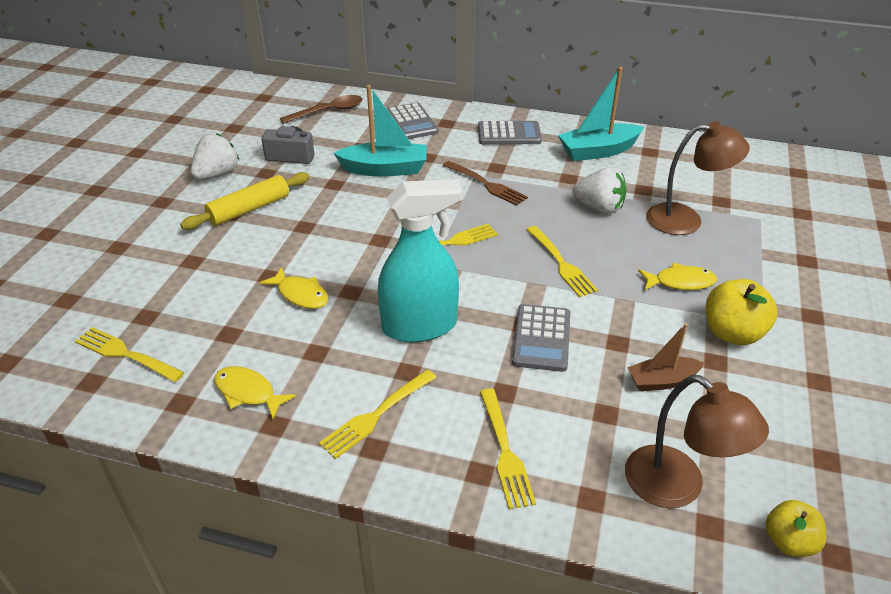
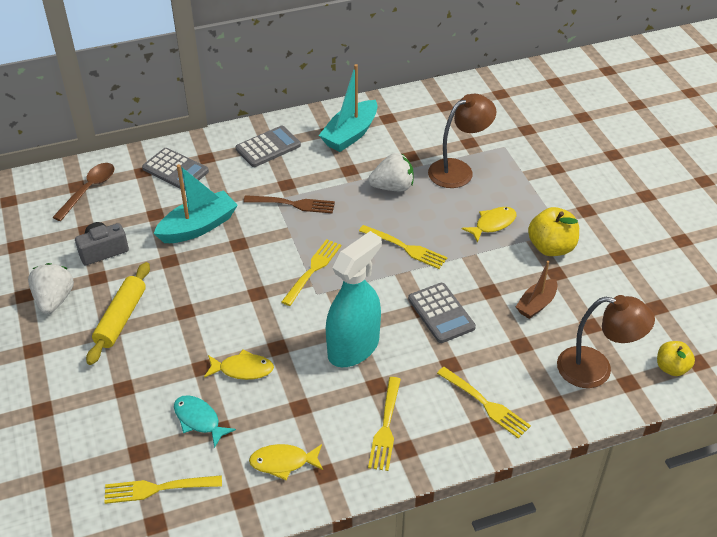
camera: 35 degrees left, 5 degrees up
(219, 317) = (199, 420): none -> turquoise fish

